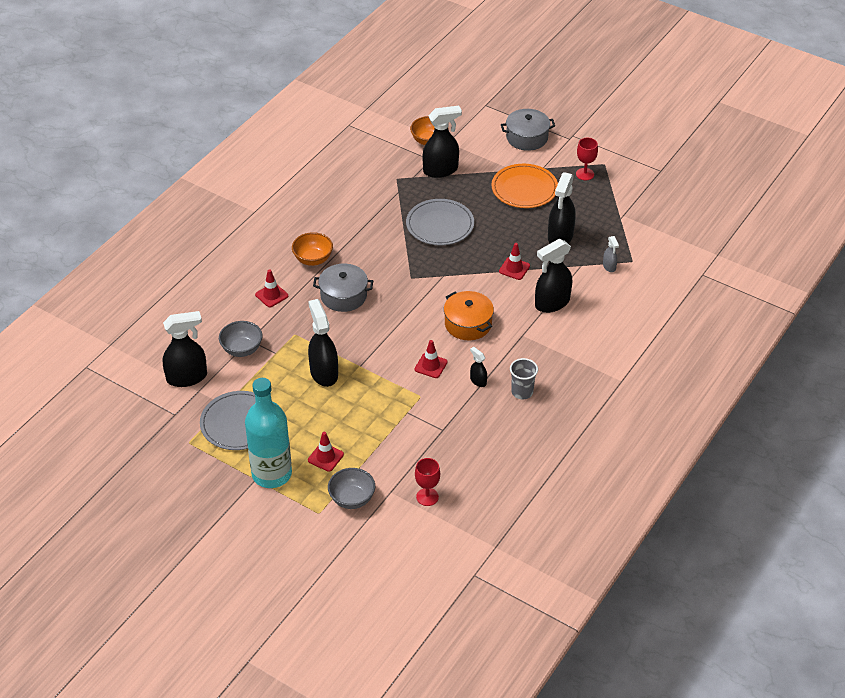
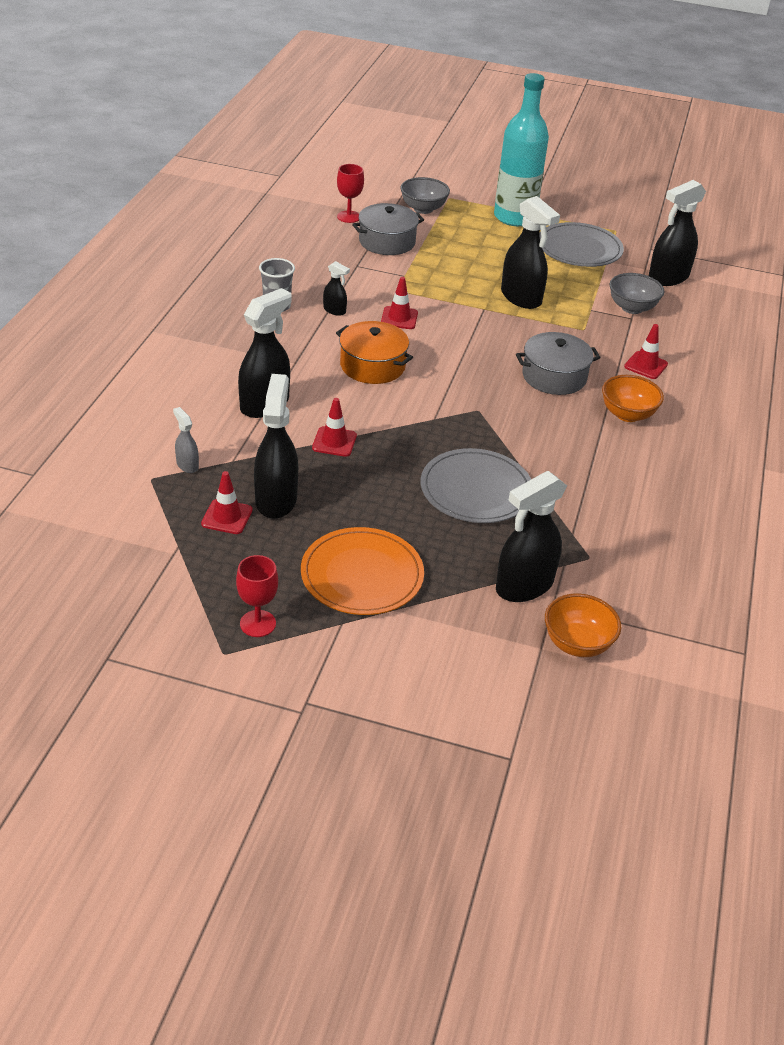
camera: 160 degrees right, 5 degrees down
(325, 457) = (469, 233): red traffic cone -> red traffic cone (227, 517)
(527, 138) = (393, 687): grey pot -> grey pot (387, 241)

